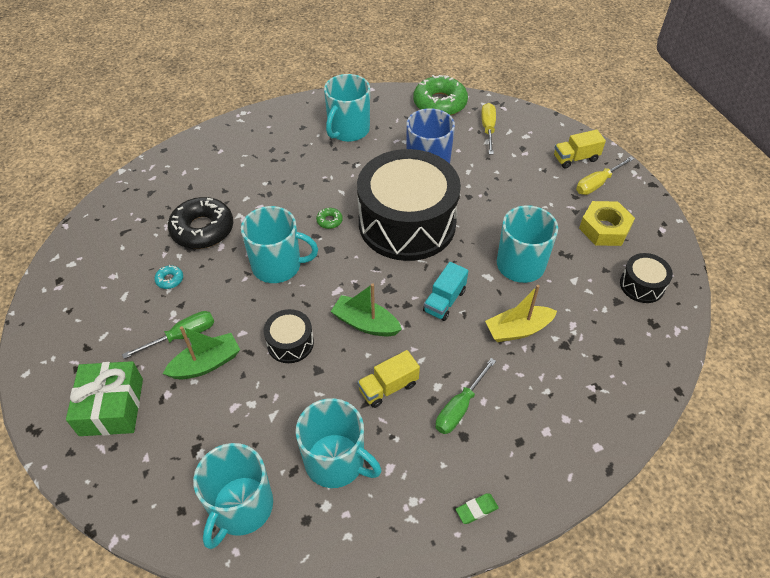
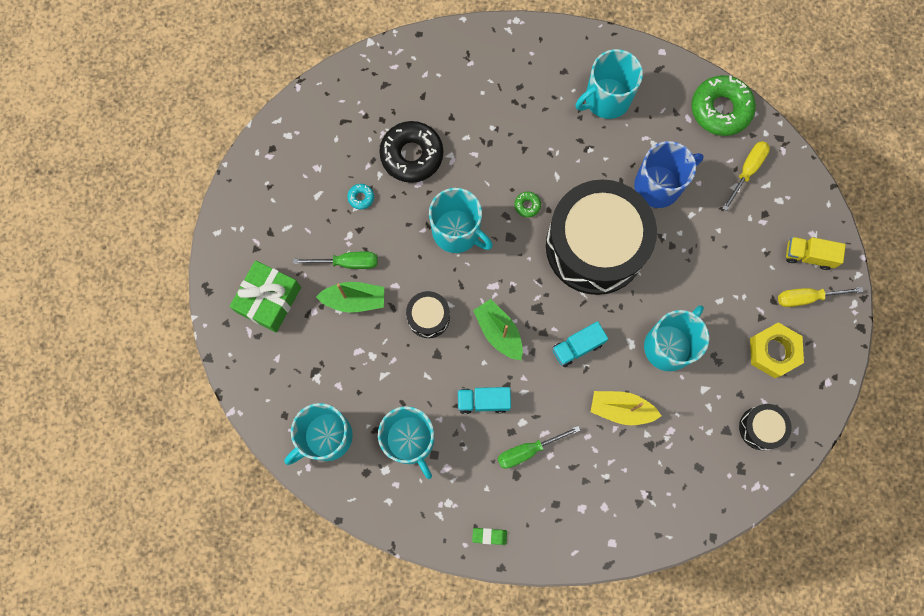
camera: 30 degrees right, 25 degrees up
(388, 387) = (483, 401): yellow truck -> turquoise truck

